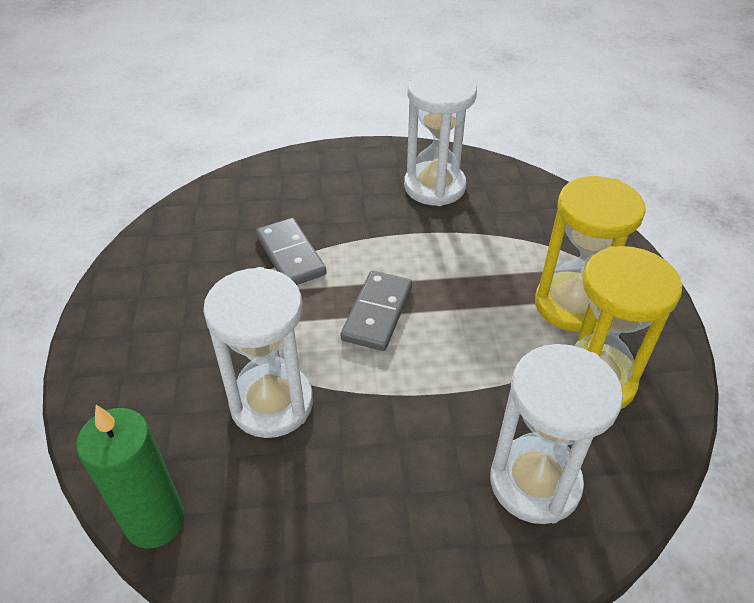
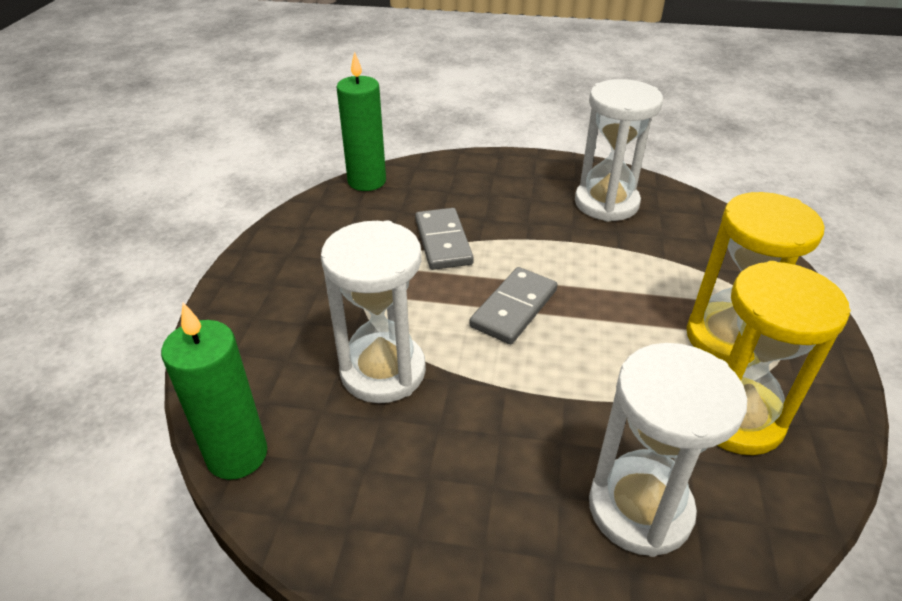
camera: 15 degrees right, 5 degrees down
(194, 201) = (367, 181): none -> green candle

